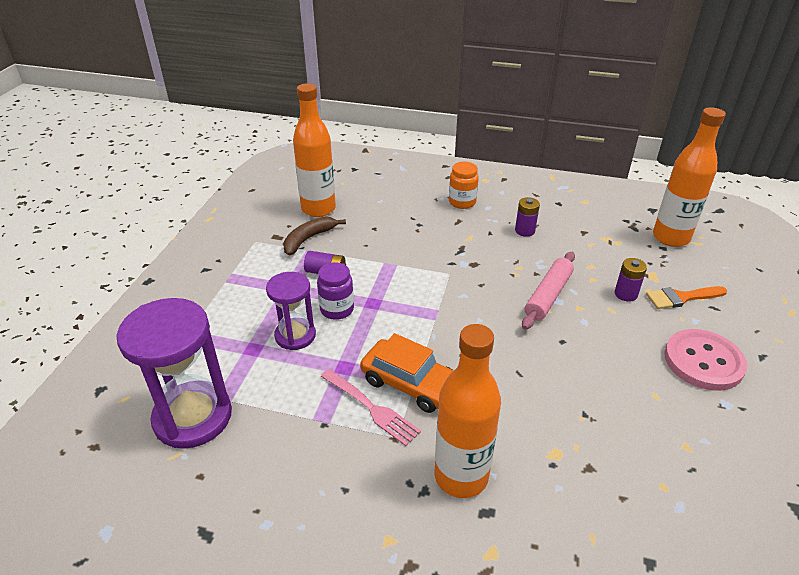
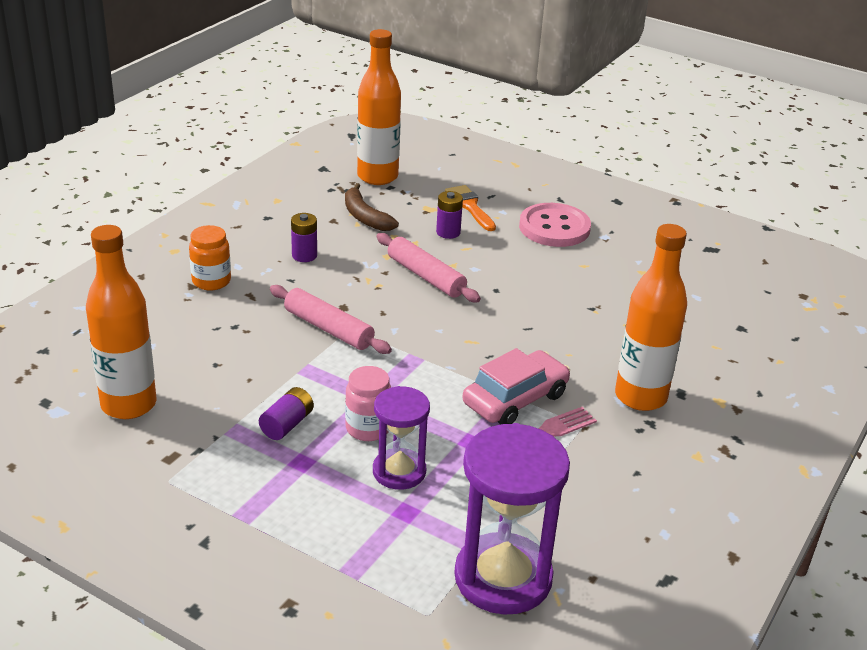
camera: 75 degrees left, 5 degrees down
(308, 239) = (200, 427): brown banana -> brown banana (365, 217)
(337, 309) = (368, 428): purple jar -> pink jar
(411, 383) = (515, 399): orange car -> pink car
(443, 263) = (328, 328): none -> pink rolling pin
(681, 298) = (469, 206): orange brush -> orange brush turned 150 degrees clockwise

